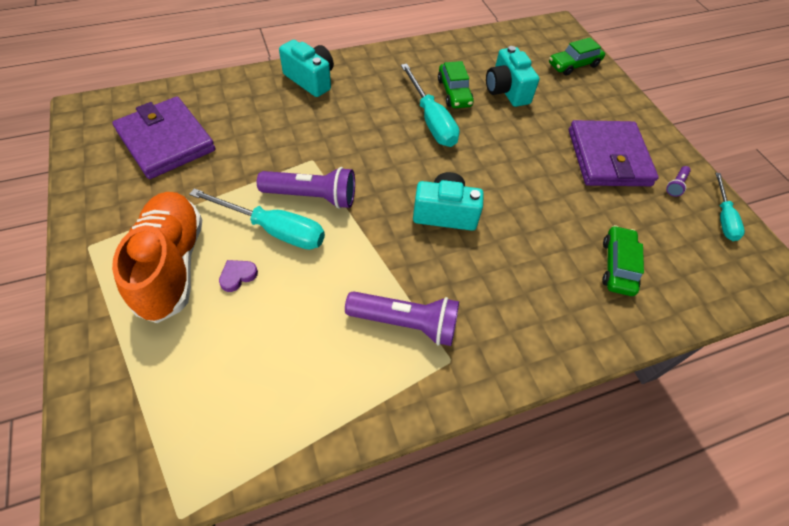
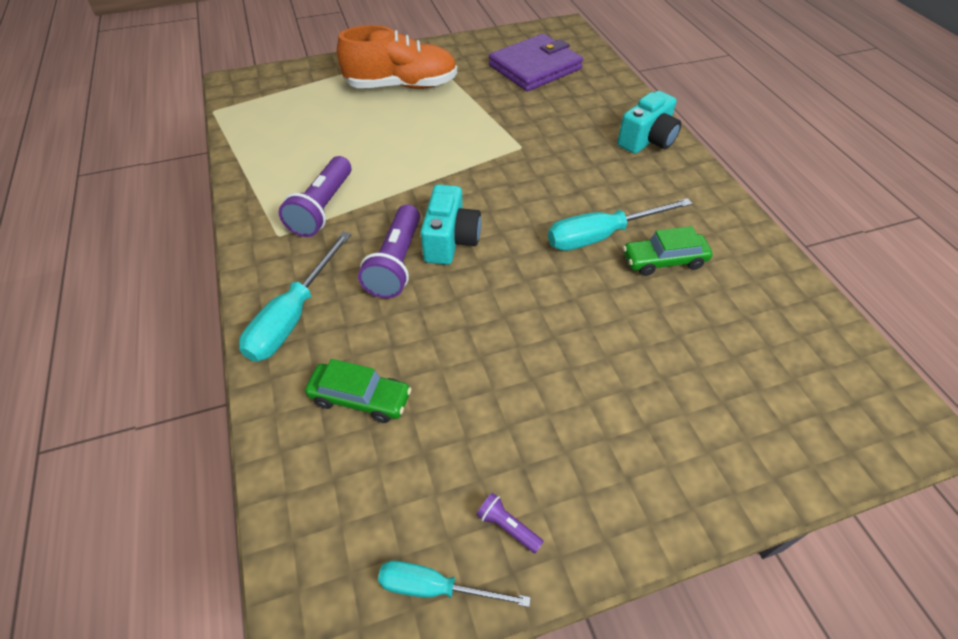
camera: 95 degrees right, 5 degrees down
(238, 276) = (387, 116): purple heart -> none
(274, 230) = (433, 130): turquoise screwdriver -> turquoise screwdriver (293, 316)
(312, 196) = (472, 149): purple flashlight -> purple flashlight (396, 263)
(506, 91) = (687, 320): turquoise camera -> none
(573, 65) = (796, 428): green car -> none
(608, 157) = (561, 433): purple wallet -> none

